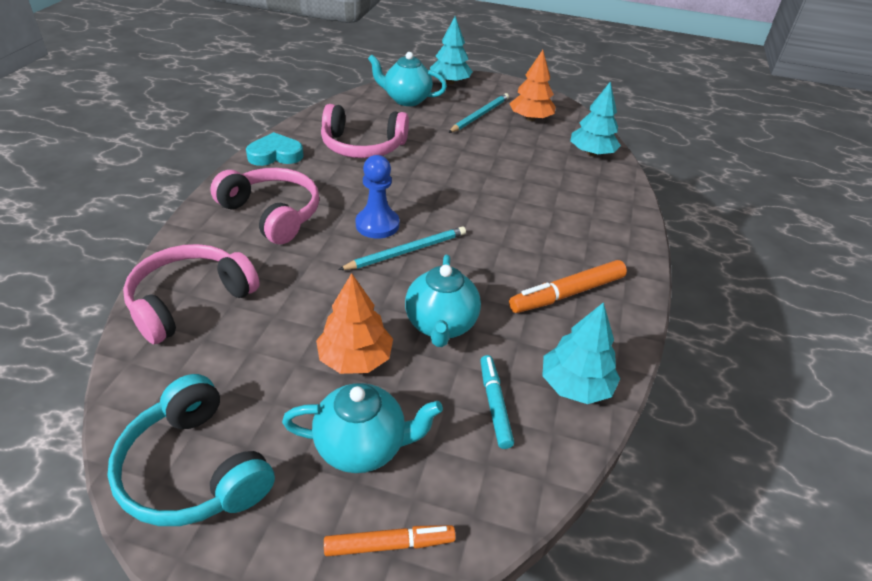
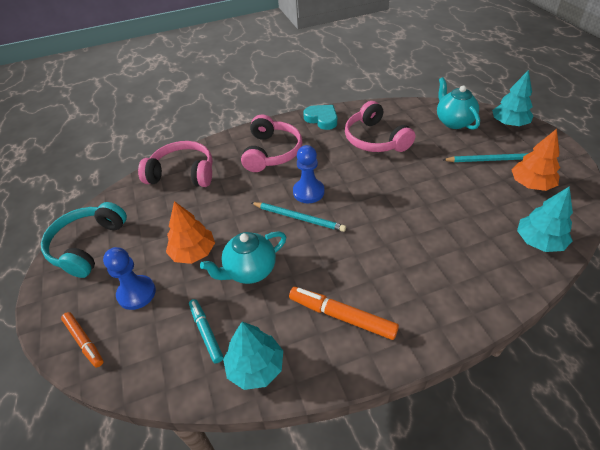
camera: 60 degrees right, 5 degrees up
(362, 446) = (136, 293): turquoise teapot -> blue pawn
(494, 405) = (206, 332): turquoise marker -> turquoise marker turned 75 degrees counterclockwise

